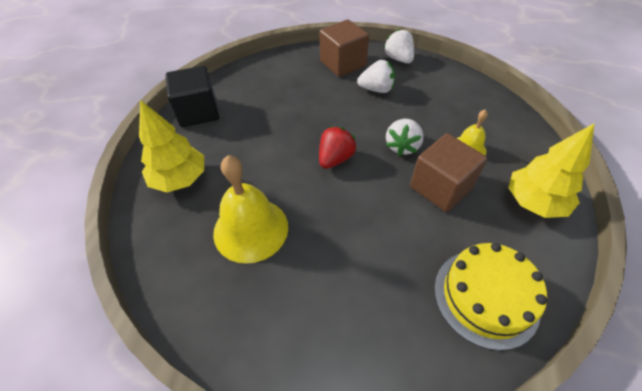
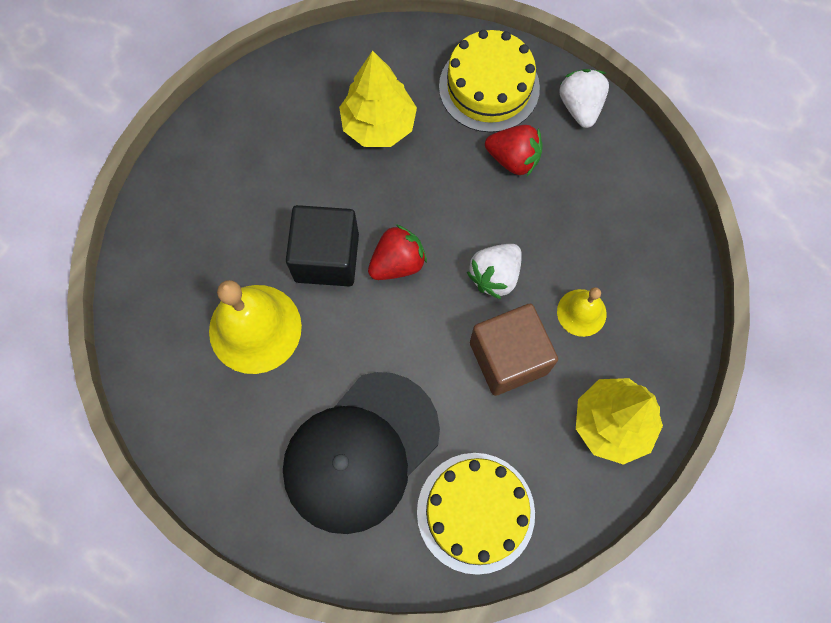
camera: 20 degrees right, 20 degrees up
(180, 179) = (194, 222): yellow tree -> yellow tree (379, 125)
(198, 112) = (247, 113): black cube -> black cube (327, 257)
(343, 64) = (489, 87): brown cube -> yellow cake
(373, 286) = (361, 452): none -> black cap
(376, 89) = (513, 159): white strawberry -> red strawberry

